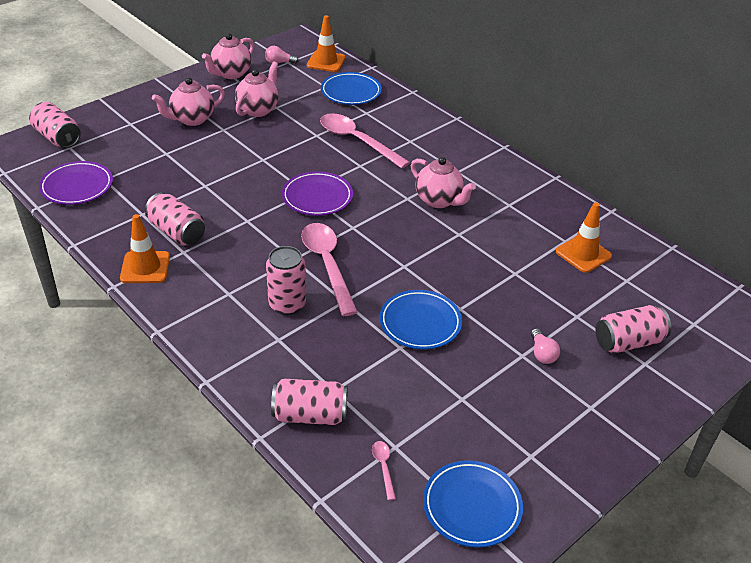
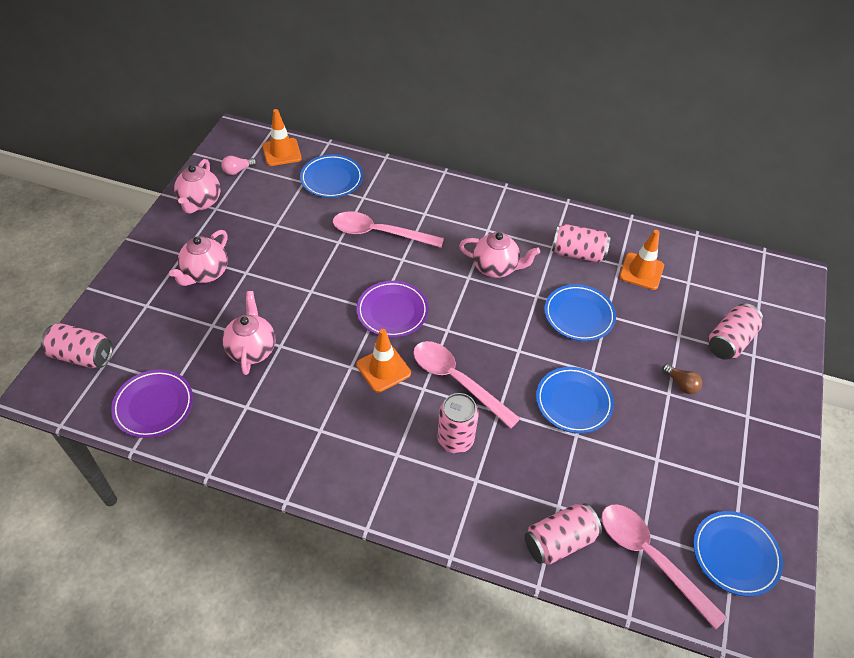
camera: 30 degrees left, 10 degrees up
(145, 267) = (299, 465): orange traffic cone -> orange traffic cone (383, 369)
(177, 232) = (296, 411): pink can -> pink can (578, 253)
(258, 109) = (261, 235): pink teapot -> pink teapot (252, 350)
(383, 467) = (650, 557): pink spoon -> pink spoon, size x2.40
(487, 263) = (579, 315): none -> blue plate
(542, 353) = (681, 384): pink light bulb -> brown light bulb

